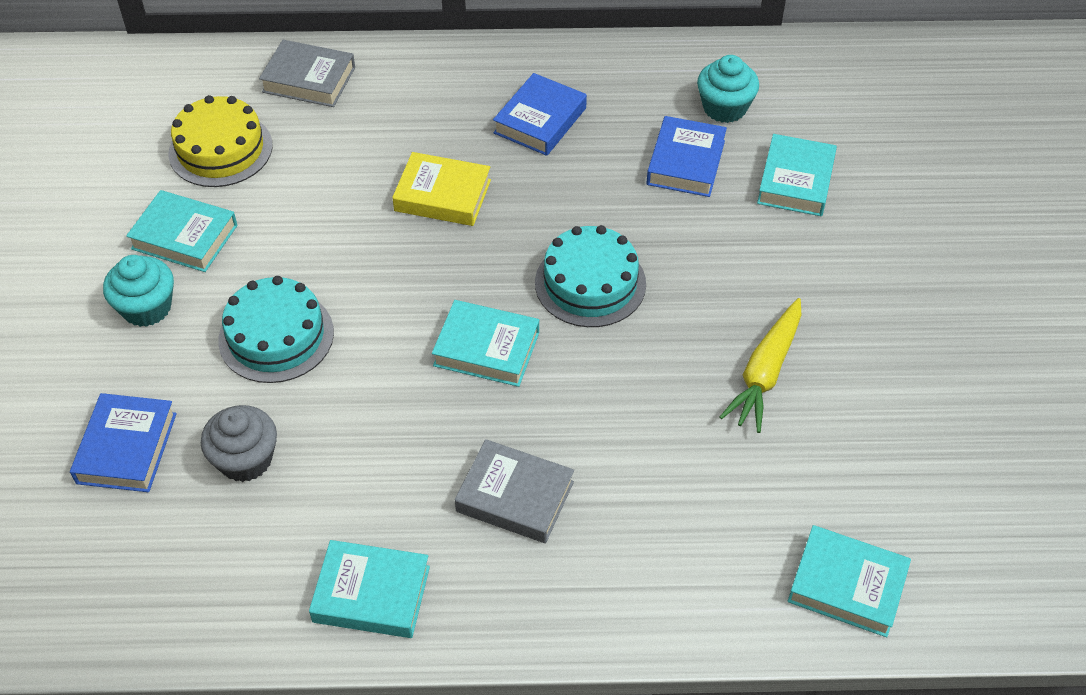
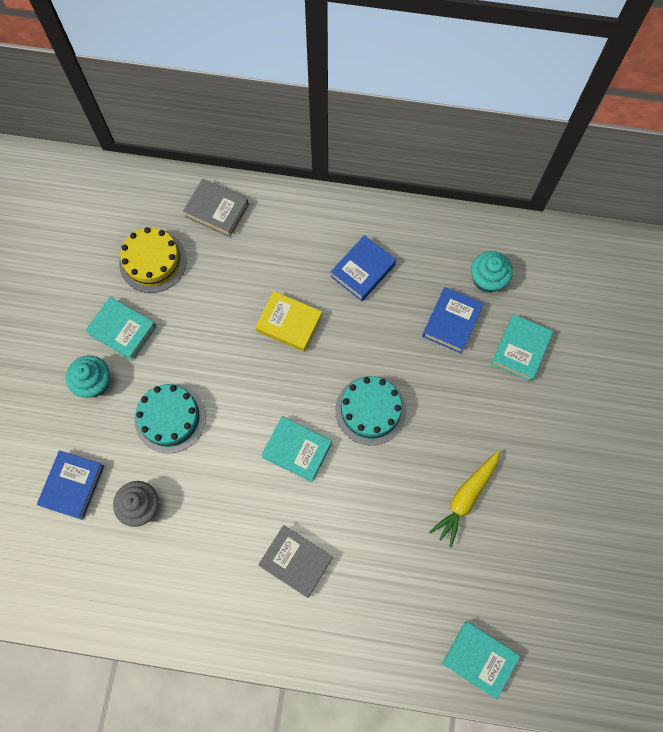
camera: 10 degrees right, 20 degrees up
(371, 594) = (202, 613): turquoise book -> none

